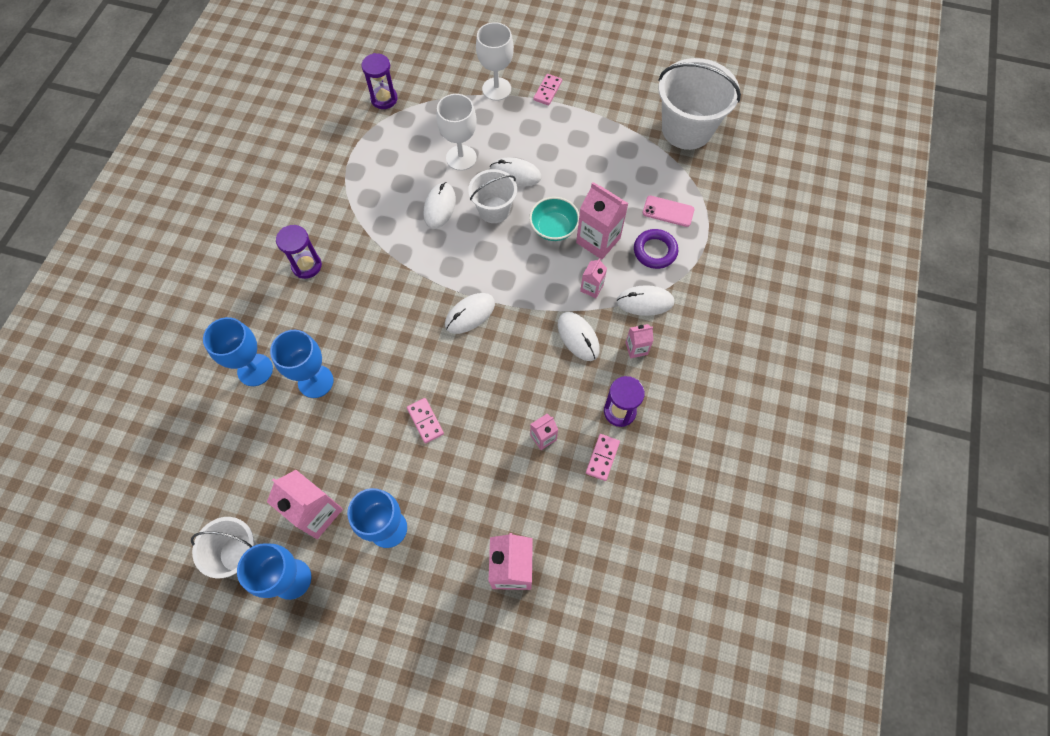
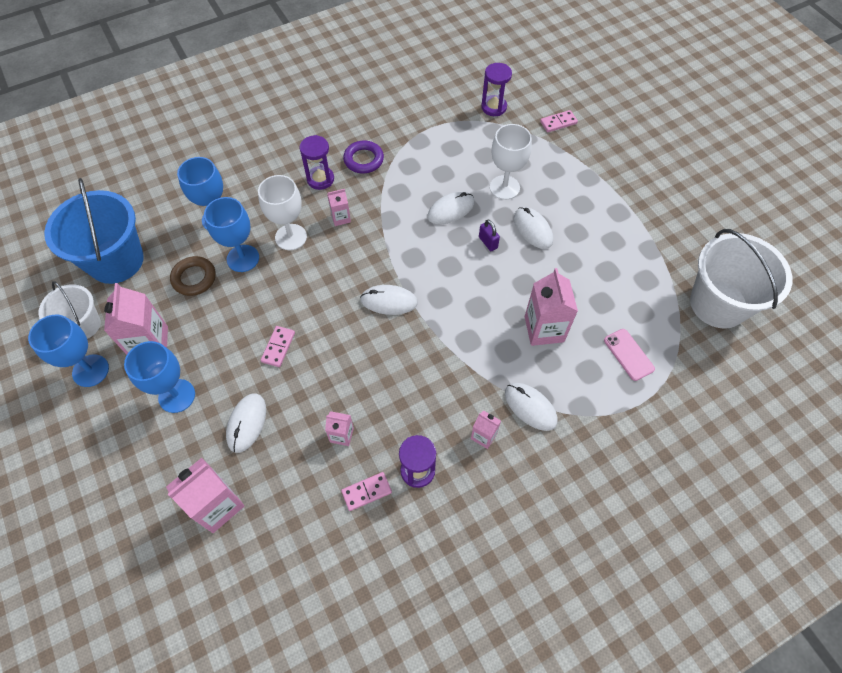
camera: 45 degrees right, 5 degrees down
(203, 479) = (116, 260): none -> blue bucket
(292, 432) = (194, 278): none -> brown ring
(494, 210) = (488, 242): white bucket -> purple padlock
(496, 89) = (586, 158): white goblet -> white goblet (291, 237)
(547, 91) = (626, 188): pink domino -> pink domino (558, 123)
(553, 228) = (519, 291): turquoise bowl -> none
(578, 337) = (448, 387): white mouse -> white mouse (246, 423)
(591, 288) = (499, 360): pink carton -> pink carton (340, 218)
(655, 251) = (582, 376): purple ring -> purple ring (363, 160)

